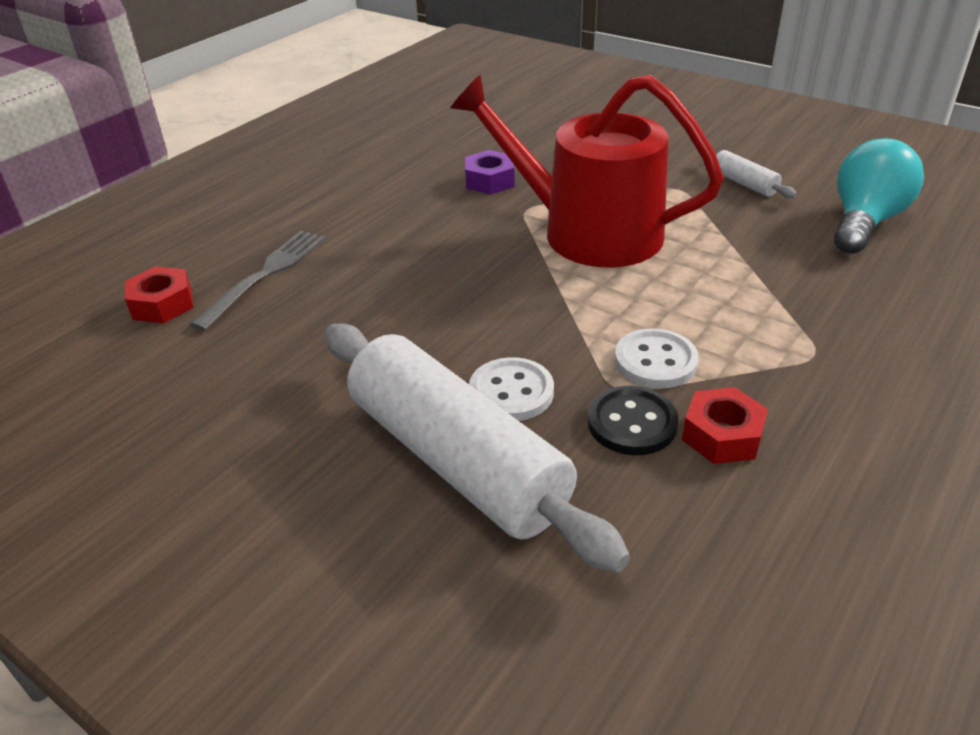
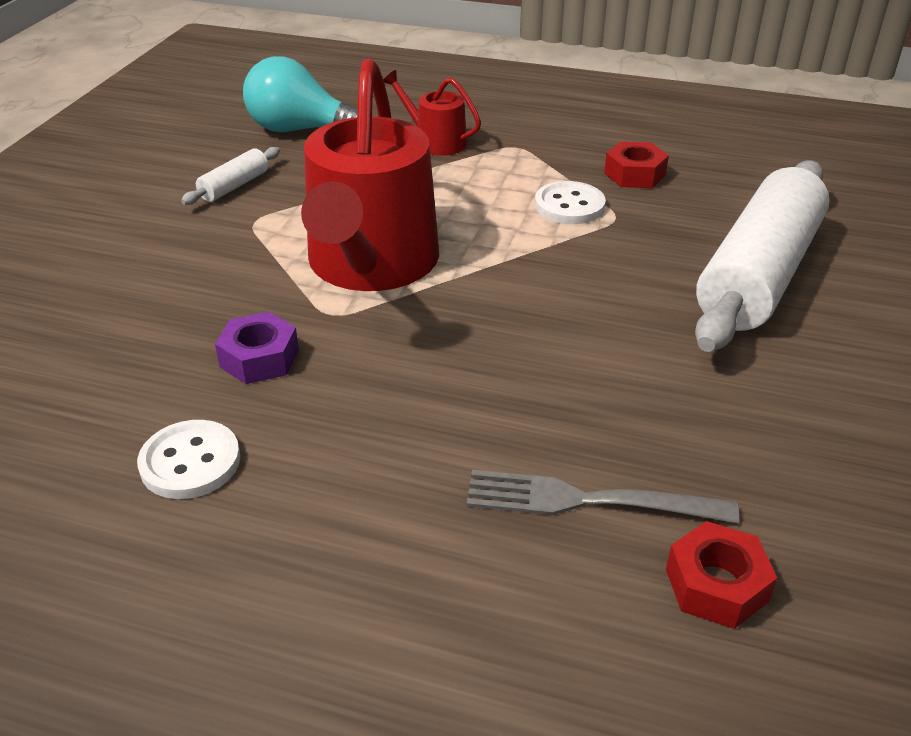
camera: 110 degrees left, 0 degrees up
(511, 392) = (660, 265): white button -> white button (190, 462)
(632, 423) = (651, 208): black button -> none
(832, 299) = (435, 141): none -> red watering can

